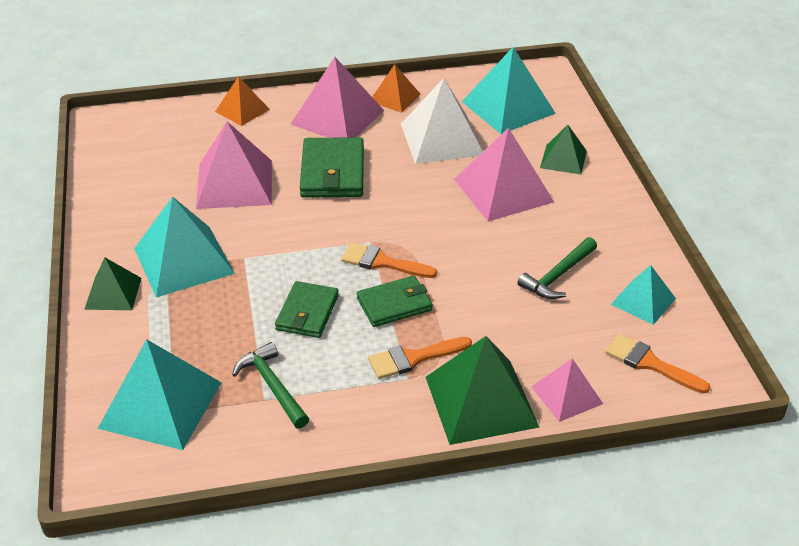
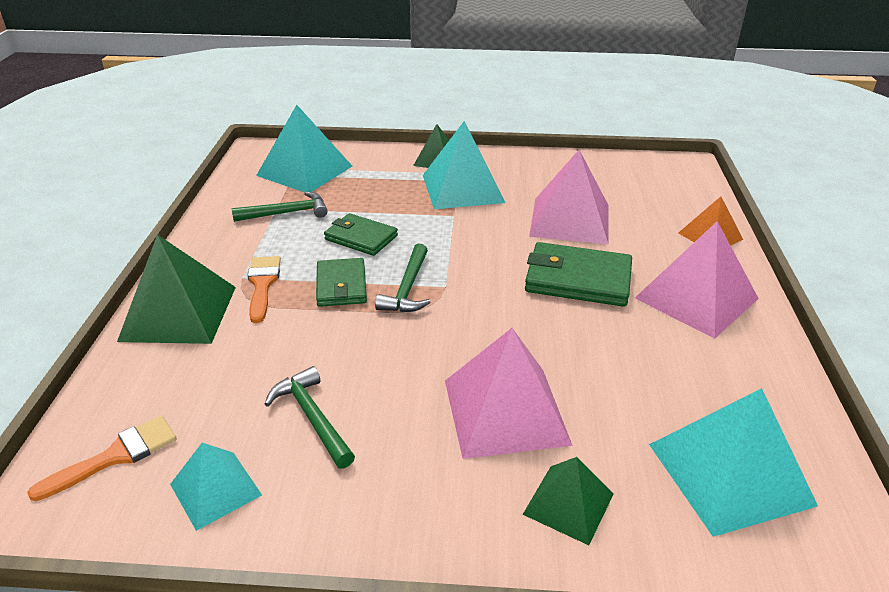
camera: 105 degrees right, 5 degrees down
(382, 262) = (408, 288): orange brush -> green hammer
(394, 98) = (748, 353): orange pyramid -> none
(442, 139) = (639, 378): white pyramid -> none
(566, 395) = (136, 371): pink pyramid -> none

